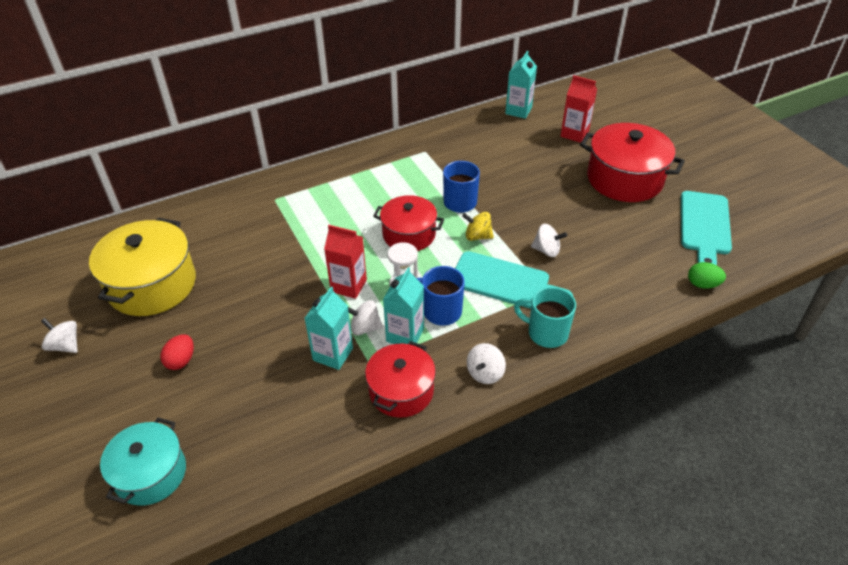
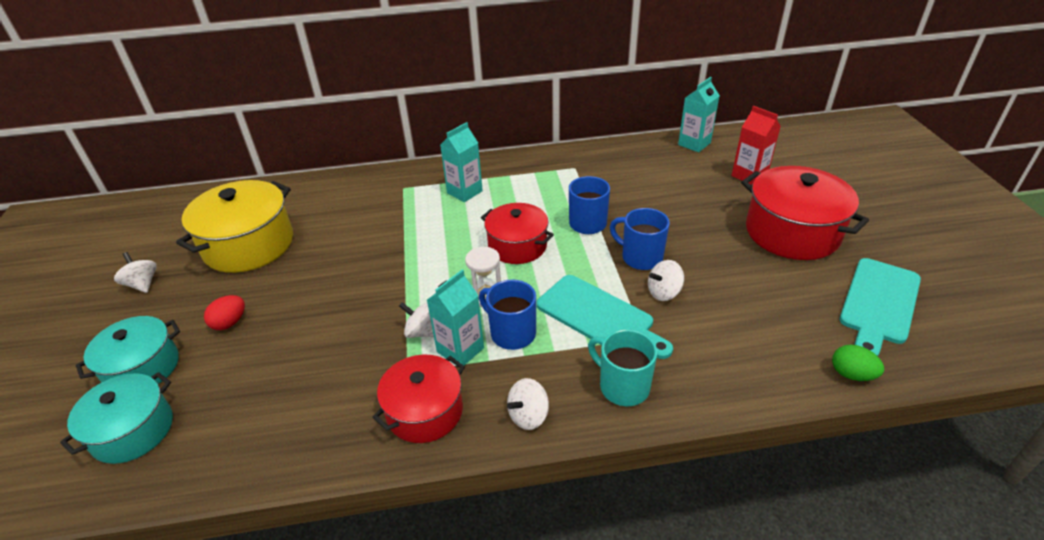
camera: 20 degrees right, 5 degrees down
(121, 420) = (142, 368): none -> turquoise pot
(333, 354) = (375, 352): turquoise carton -> turquoise carton (464, 192)
(348, 286) = (429, 285): red carton -> none
(477, 236) = (591, 262): yellow spinning top -> none
(516, 224) = (640, 257): none -> blue mug
(546, 250) = (664, 292): white spinning top -> white spinning top turned 120 degrees clockwise

